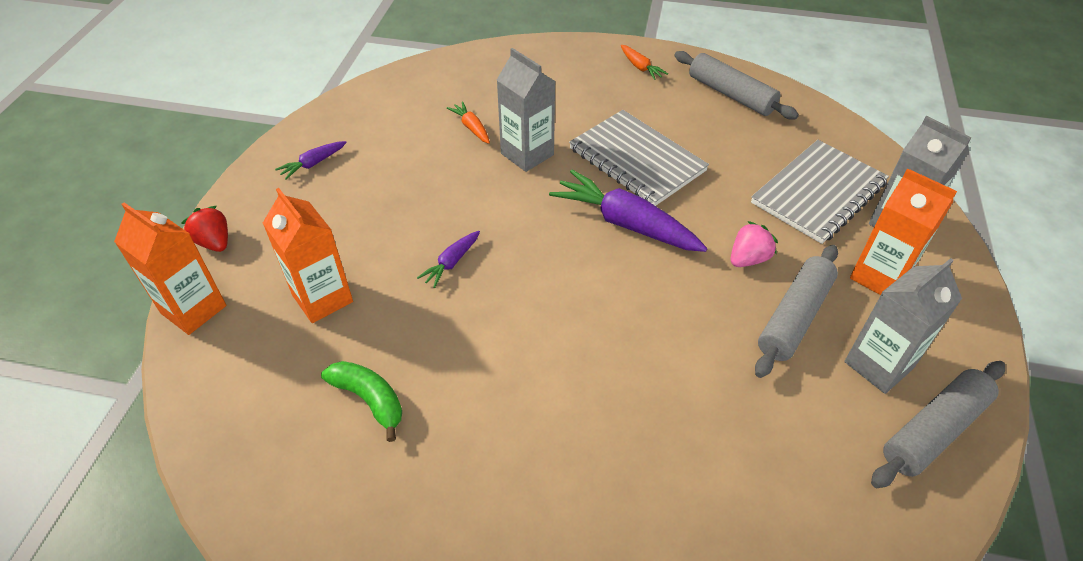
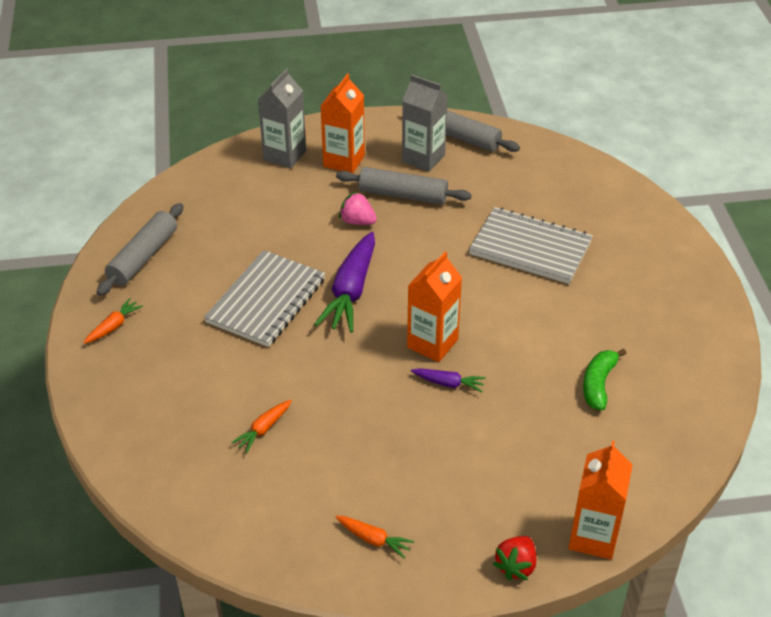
camera: 110 degrees left, 5 degrees down
(313, 164) = (374, 539): purple carrot -> orange carrot
(322, 298) = (531, 452): orange carton -> orange carton (432, 343)
(527, 154) = (288, 375): grey carton -> none
(818, 193) = (266, 194): grey notebook -> grey notebook (530, 248)

